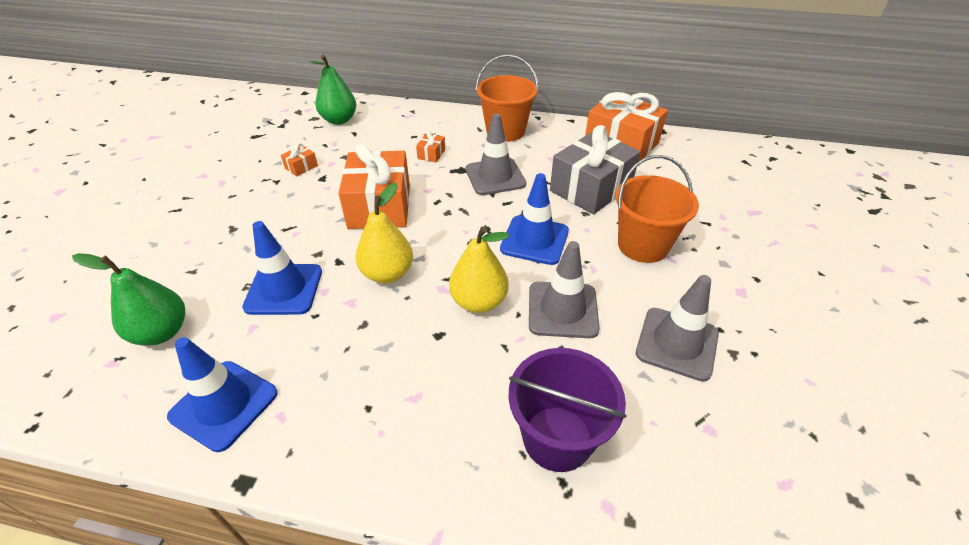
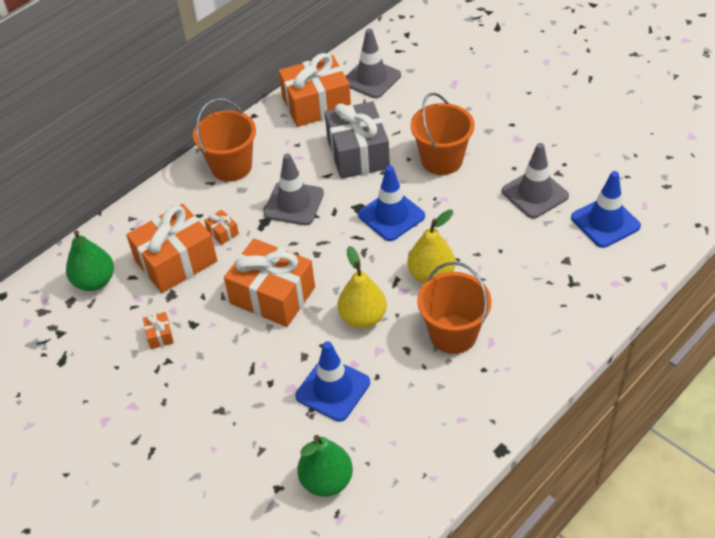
camera: 55 degrees left, 5 degrees up
(224, 405) = (430, 450): blue traffic cone -> blue traffic cone (605, 222)
(384, 145) = (176, 261): none -> orange gift
(406, 355) = (453, 334): none -> orange bucket
(557, 438) = (563, 284): purple bucket -> none
(562, 310) = (470, 234): grey traffic cone -> grey traffic cone (371, 79)

